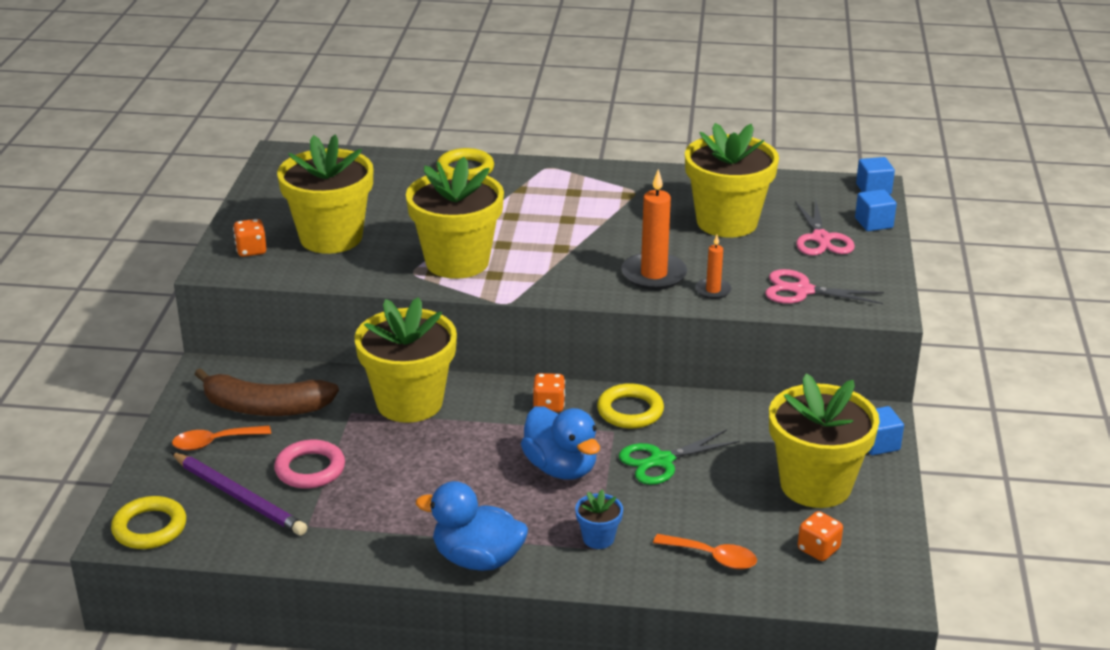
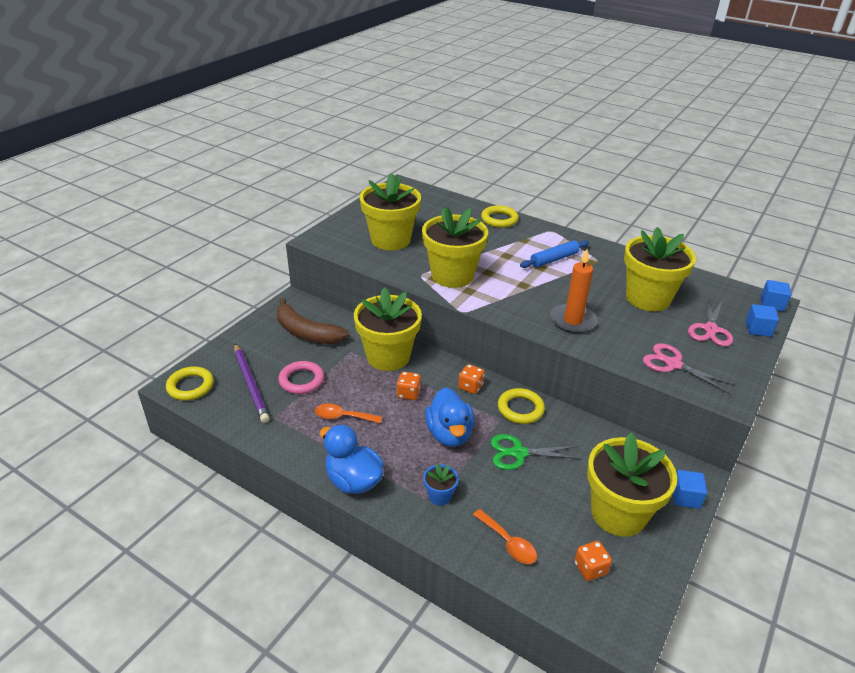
camera: 25 degrees right, 5 degrees up
(214, 442) = (264, 345): orange spoon -> orange spoon (342, 417)
(251, 250) = (341, 235): orange dice -> orange dice (408, 394)
(578, 204) = (554, 259): none -> blue rolling pin
(713, 290) = (607, 344): orange candle -> none

